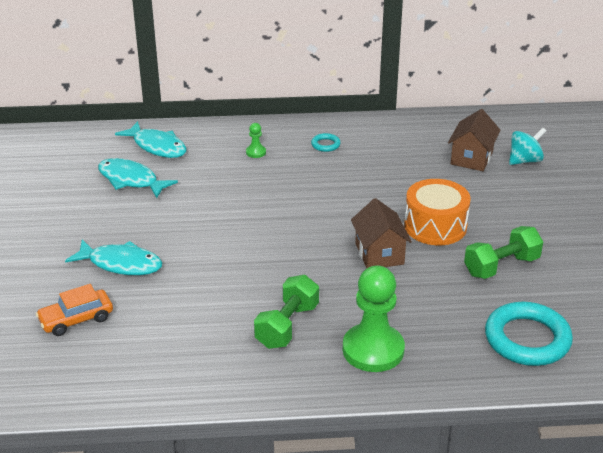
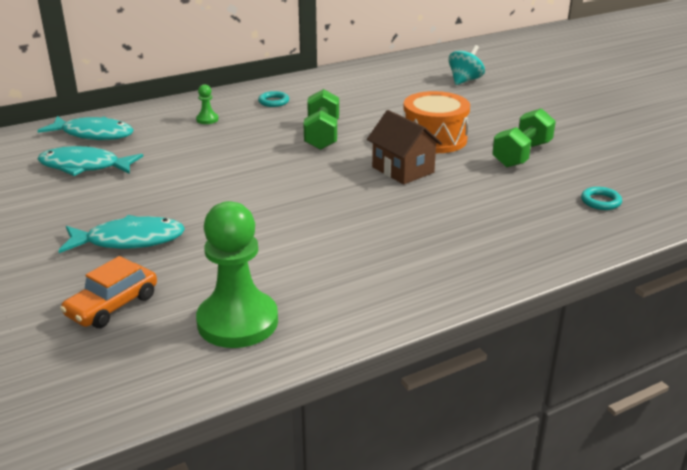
camera: 25 degrees left, 5 degrees down
(287, 326) = (366, 249): green dumbbell -> green dumbbell (322, 135)
(373, 350) = (472, 246): green pawn -> green pawn (237, 322)
(471, 158) = (418, 87): brown house -> none
(527, 339) = (600, 201): turquoise ring -> turquoise ring, size x0.44

